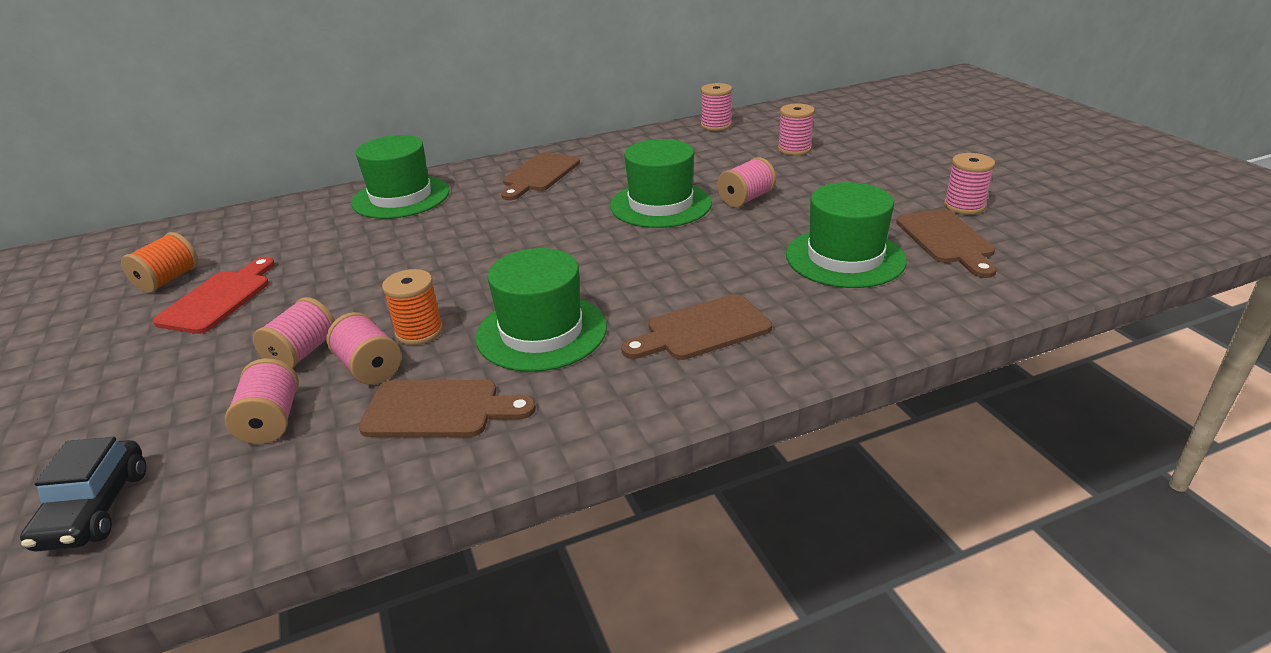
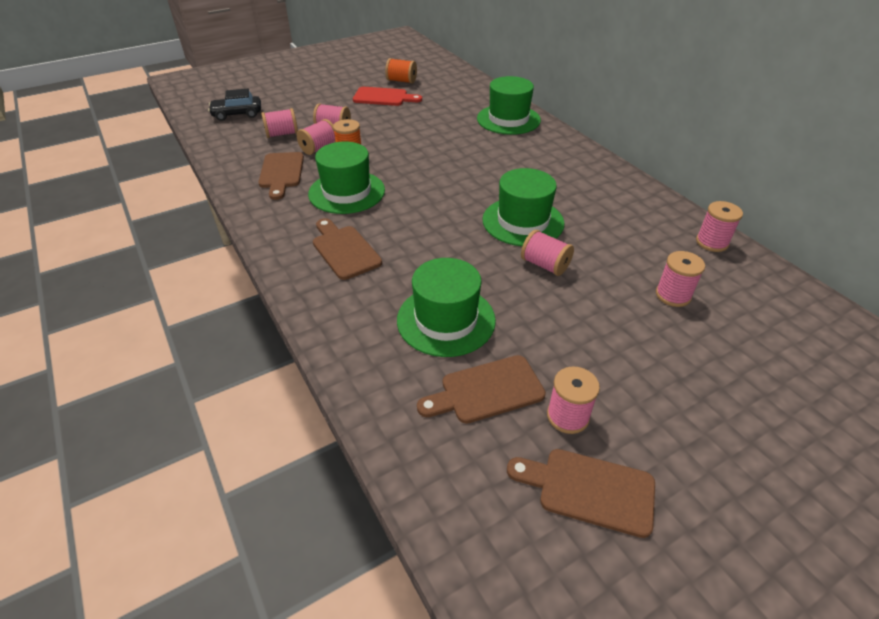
camera: 80 degrees right, 10 degrees up
(539, 175) = (560, 163): brown cutting board -> brown cutting board (589, 490)

